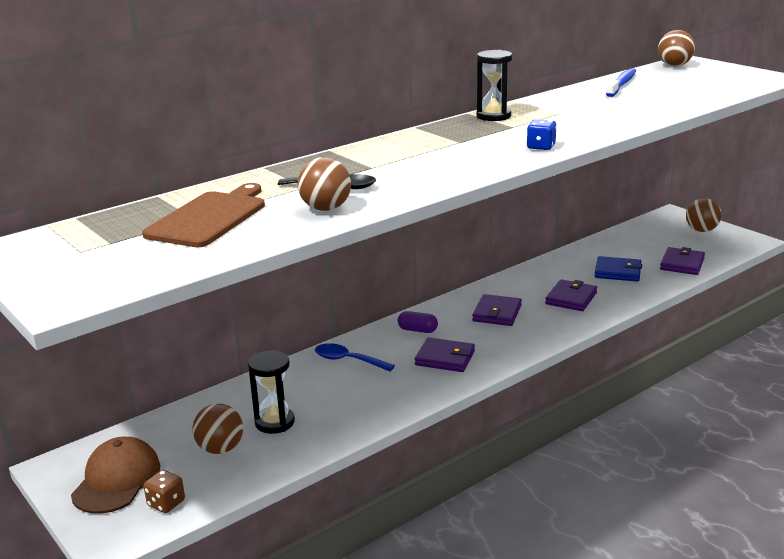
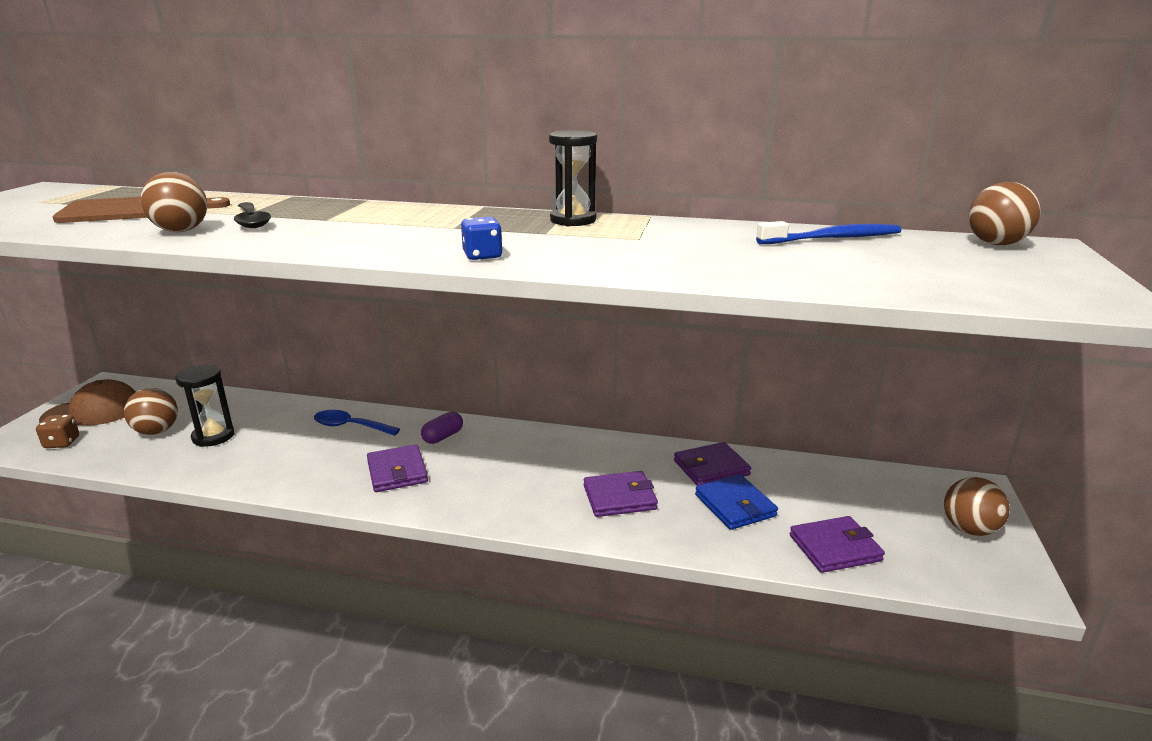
camera: 50 degrees right, 0 degrees up
(348, 360) = (350, 426): blue spoon -> blue spoon turned 60 degrees counterclockwise
(417, 330) = (443, 437): purple capsule -> purple capsule turned 60 degrees clockwise
(497, 313) = (527, 465): purple wallet -> purple wallet (711, 468)

